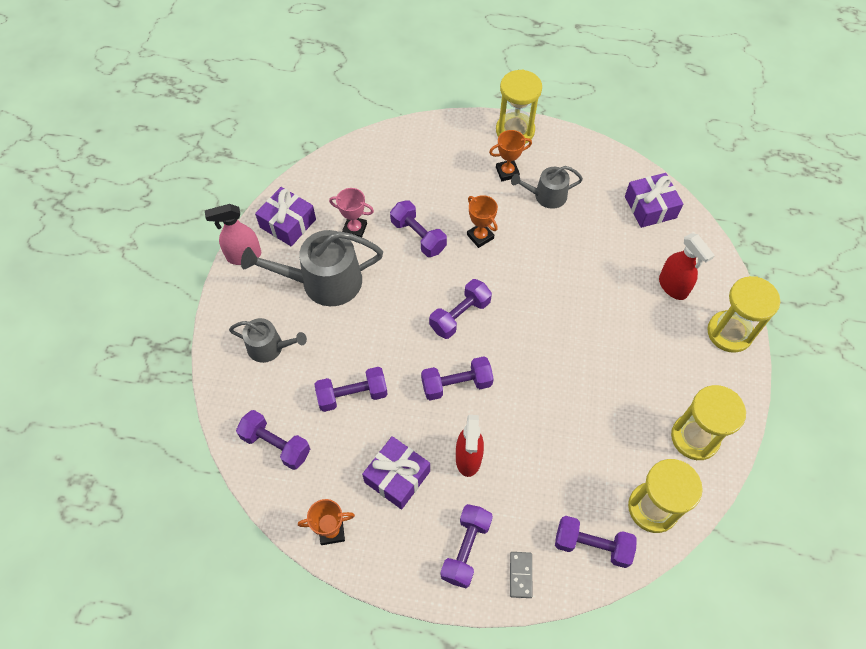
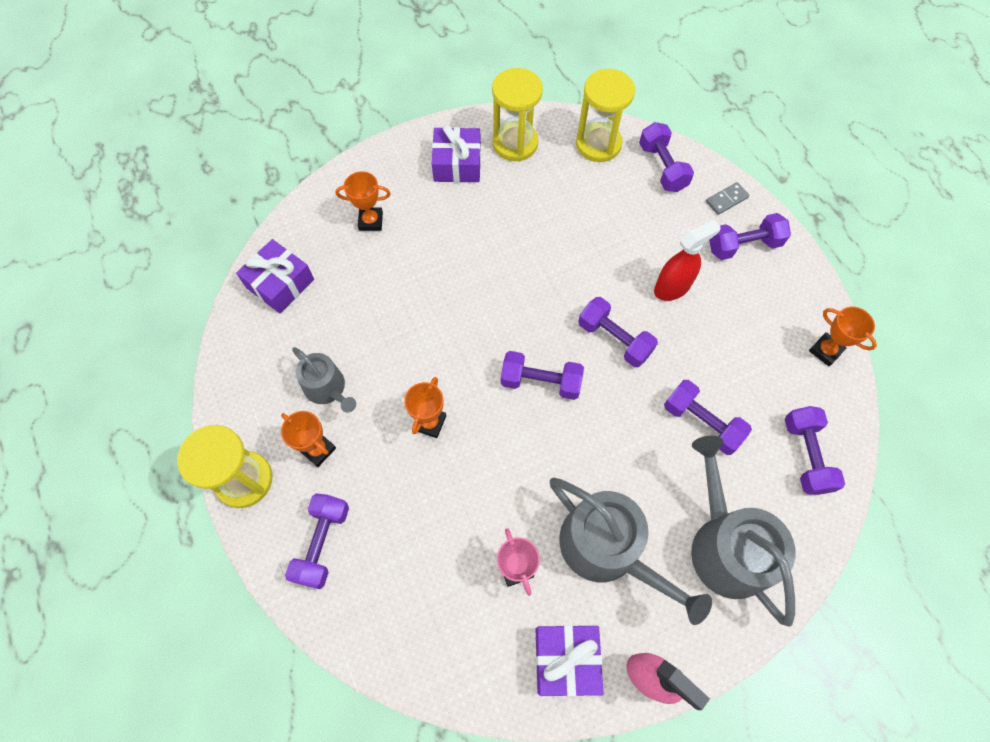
camera: 125 degrees left, 5 degrees up
(269, 347) = (725, 545): grey watering can -> grey watering can, size x1.73
(397, 477) = (737, 332): purple gift -> purple gift (457, 164)
(418, 236) = (475, 488): purple dumbbell -> purple dumbbell (322, 543)
(673, 287) = (371, 221): red spray bottle -> orange trophy
(729, 332) = (392, 160): yellow hourglass -> none

